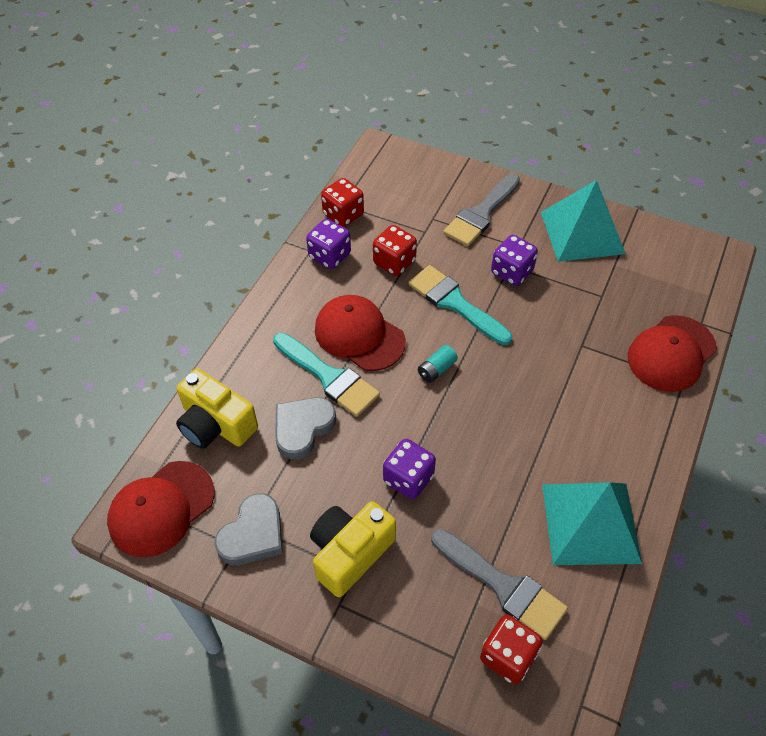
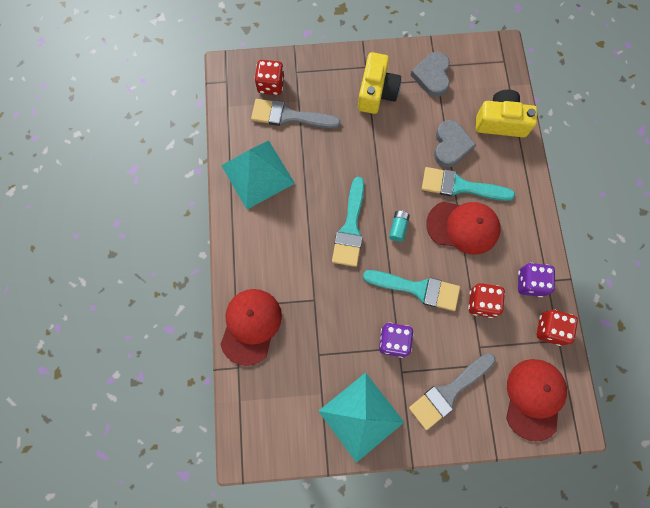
camera: 150 degrees right, 20 degrees up
(161, 508) = (489, 64): red cap -> red cap (534, 398)
(408, 478) = (371, 147): purple dice -> none
(481, 214) = (448, 392): grey brush -> grey brush turned 135 degrees counterclockwise
(496, 396) = (350, 228): none -> turquoise brush

